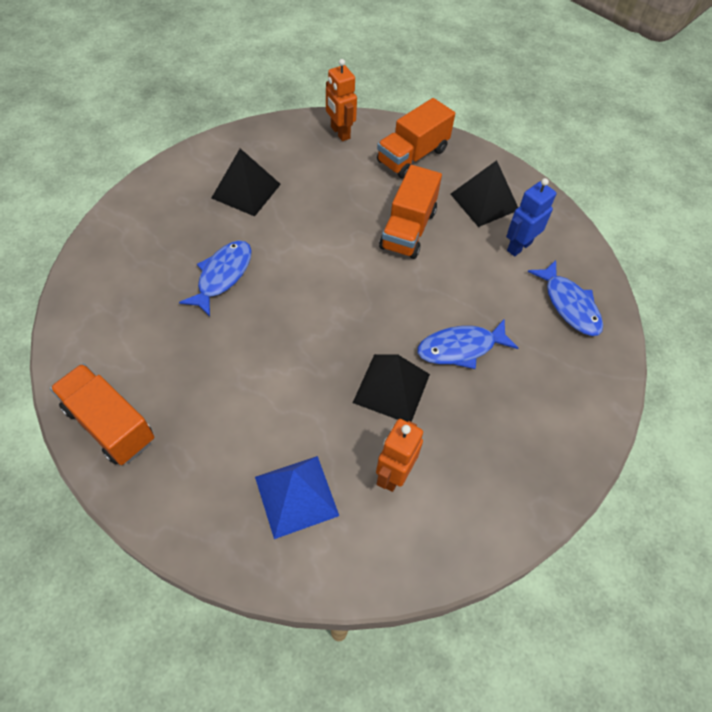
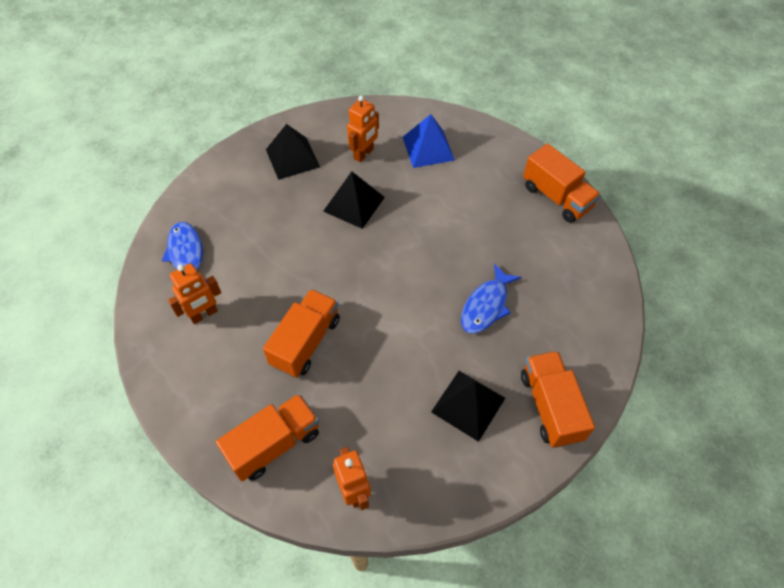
camera: 170 degrees left, 0 degrees up
(169, 194) = (550, 406): none -> orange truck
(461, 348) = (292, 228): blue fish -> none
(484, 201) = (215, 370): black pyramid -> black pyramid (292, 158)
(519, 246) = (204, 314): blue robot -> orange robot

